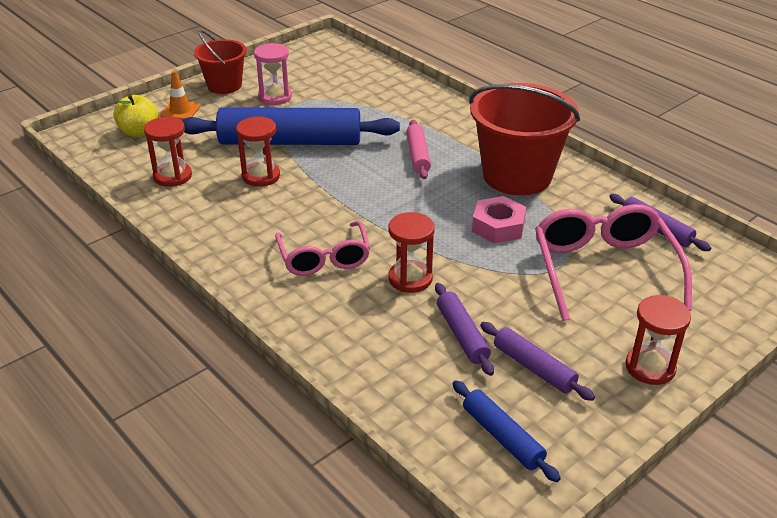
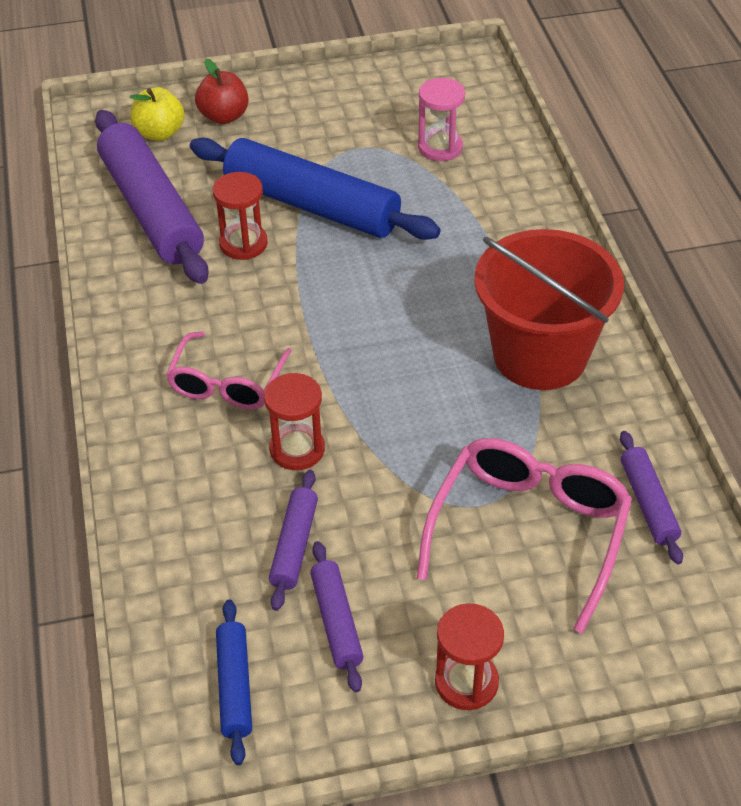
camera: 30 degrees right, 10 degrees up
(172, 176) = (152, 209): red hourglass -> purple rolling pin
(180, 111) = (224, 116): orange traffic cone -> red apple
(224, 85) = (299, 93): red bucket -> none
(275, 97) = (344, 130): pink hourglass -> pink hourglass (440, 147)
(418, 155) = (444, 279): pink rolling pin -> none
(498, 226) = (454, 419): pink nut -> none

